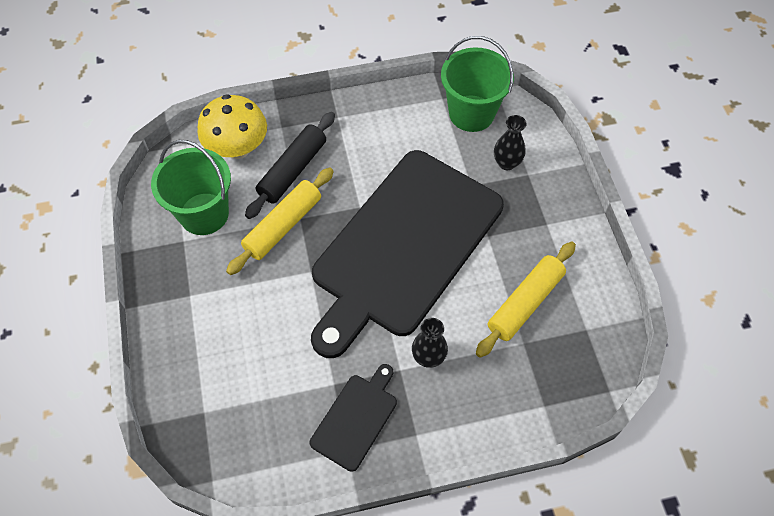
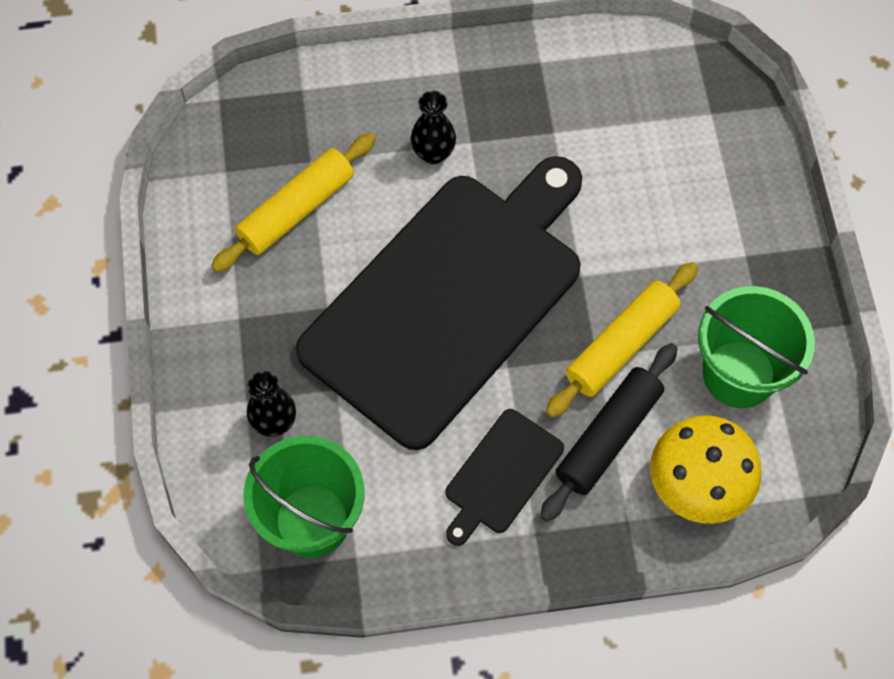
camera: 175 degrees left, 5 degrees up
(356, 418) = (528, 93): black cutting board -> black cutting board (501, 475)

